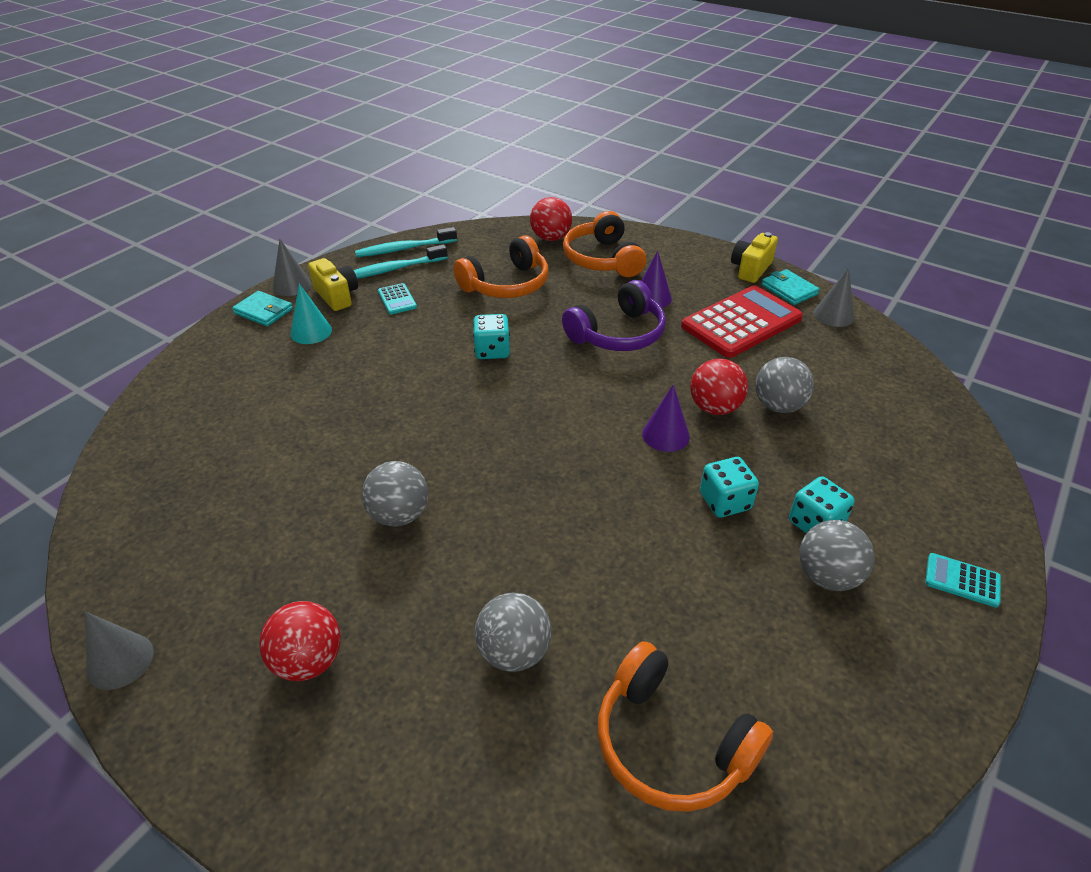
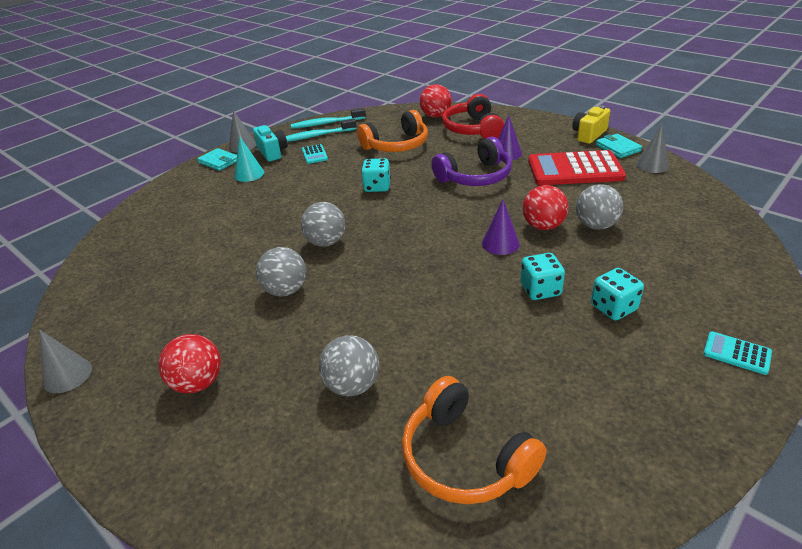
camera: 10 degrees right, 5 degrees down
(337, 296) = (272, 152): yellow camera -> turquoise camera
(602, 259) = (472, 129): orange headphones -> red headphones
(741, 322) = (574, 169): red calculator -> red calculator turned 150 degrees counterclockwise
(827, 576) = (618, 345): grey ball -> grey ball (326, 242)

